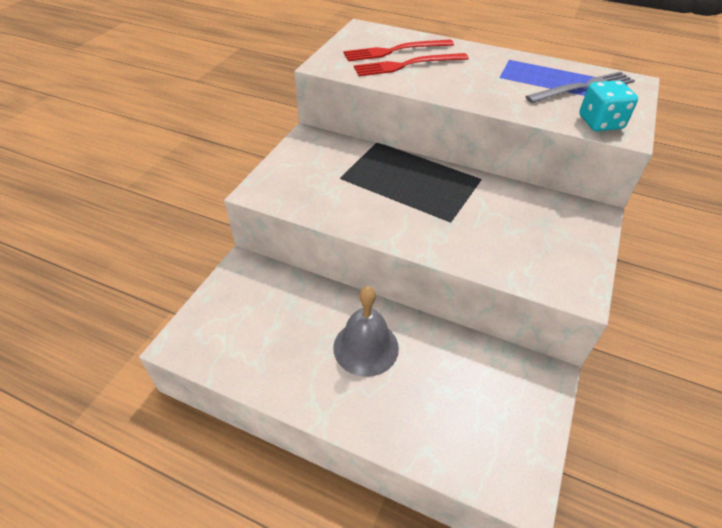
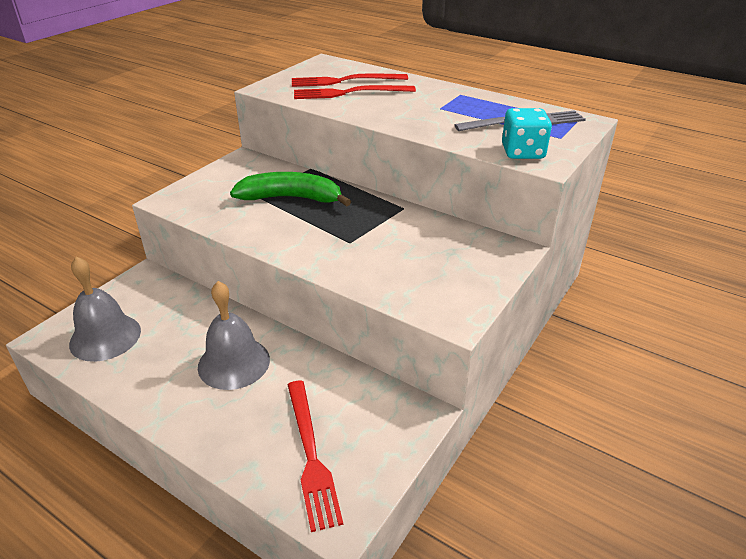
camera: 10 degrees right, 10 degrees down
(234, 336) = (105, 337): none -> grey bell
(375, 178) = (291, 198): none -> green banana
(473, 431) = (311, 455): none -> red fork

